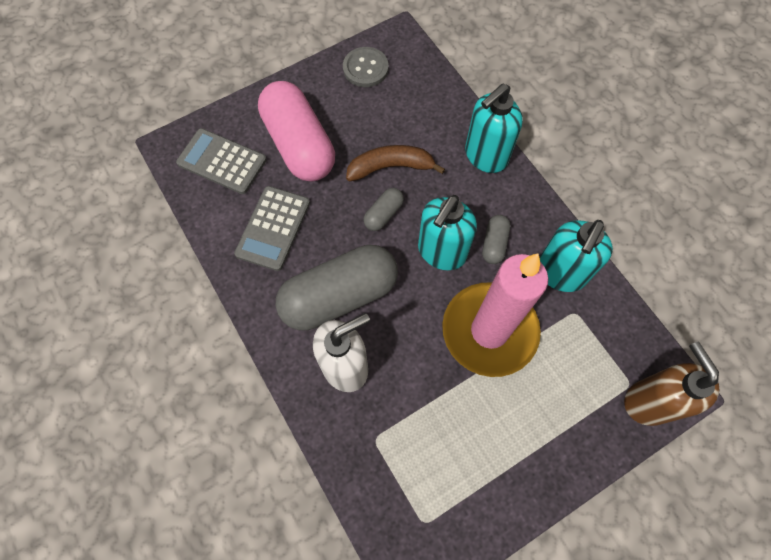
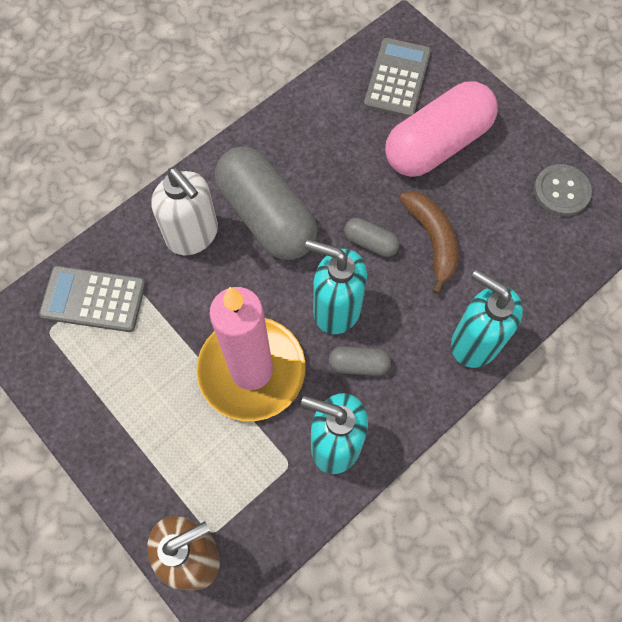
camera: 80 degrees right, 0 degrees up
(273, 228) = (330, 141): grey calculator -> grey calculator (93, 299)

